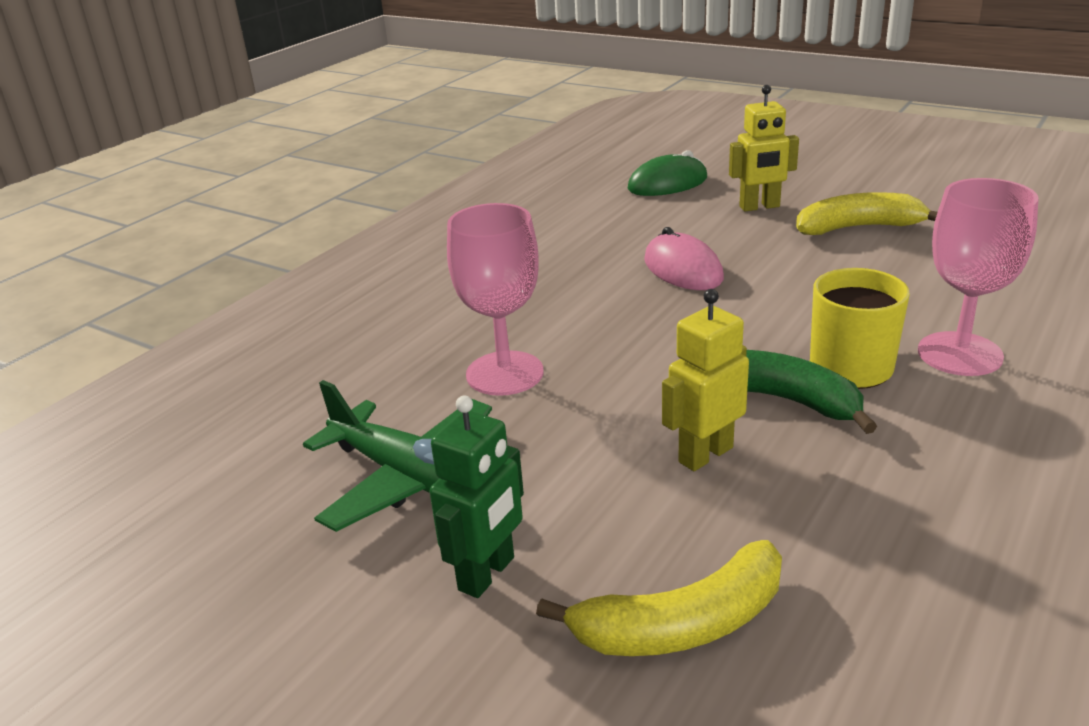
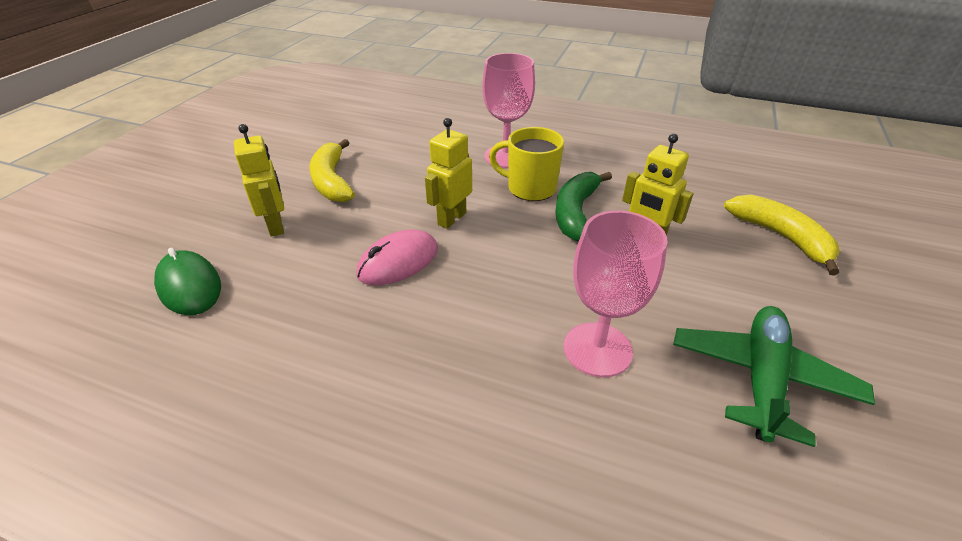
camera: 105 degrees left, 10 degrees up
(487, 574) = (812, 312): green robot -> none
(767, 301) = (451, 218): none -> yellow robot

